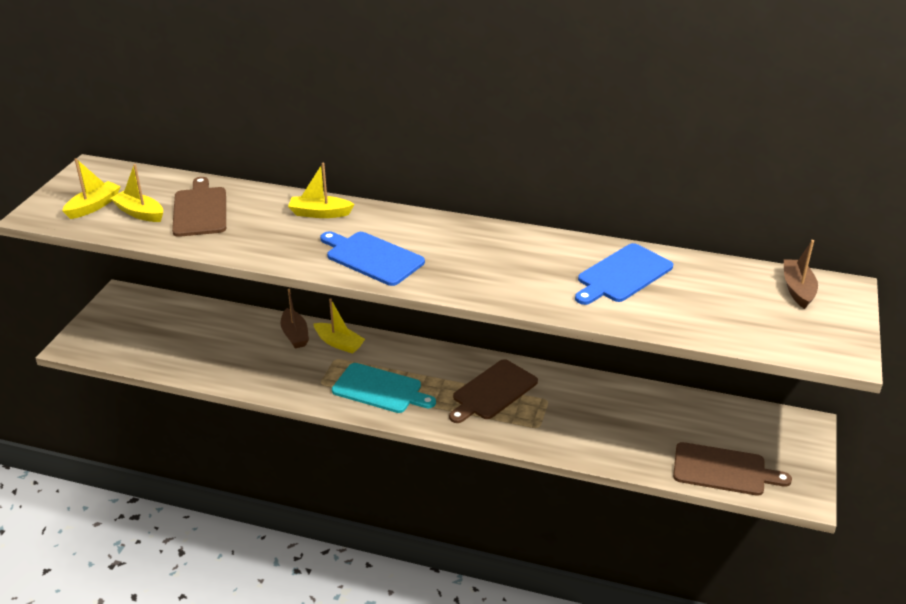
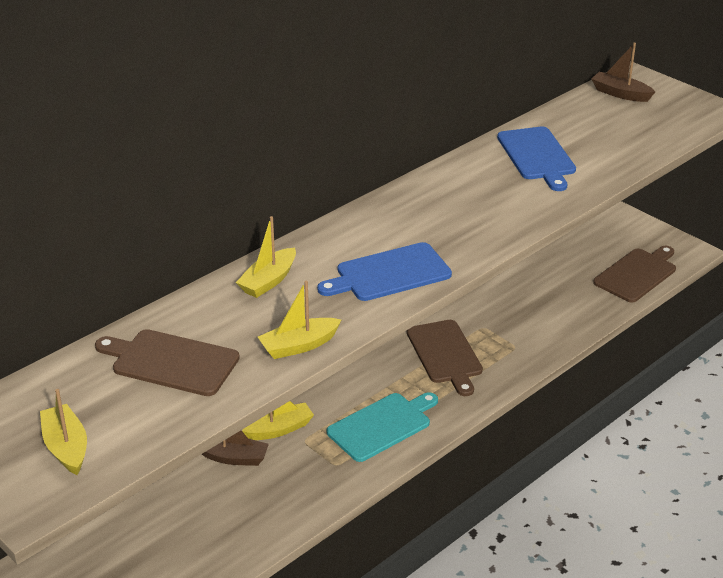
camera: 60 degrees left, 0 degrees up
(140, 213) = (127, 411): yellow boat -> yellow boat (299, 346)

